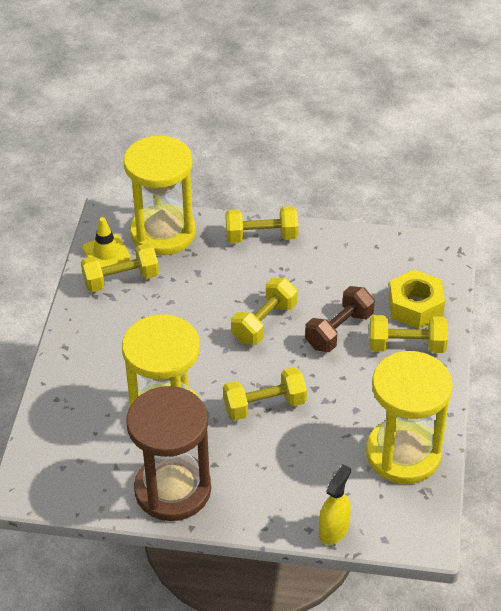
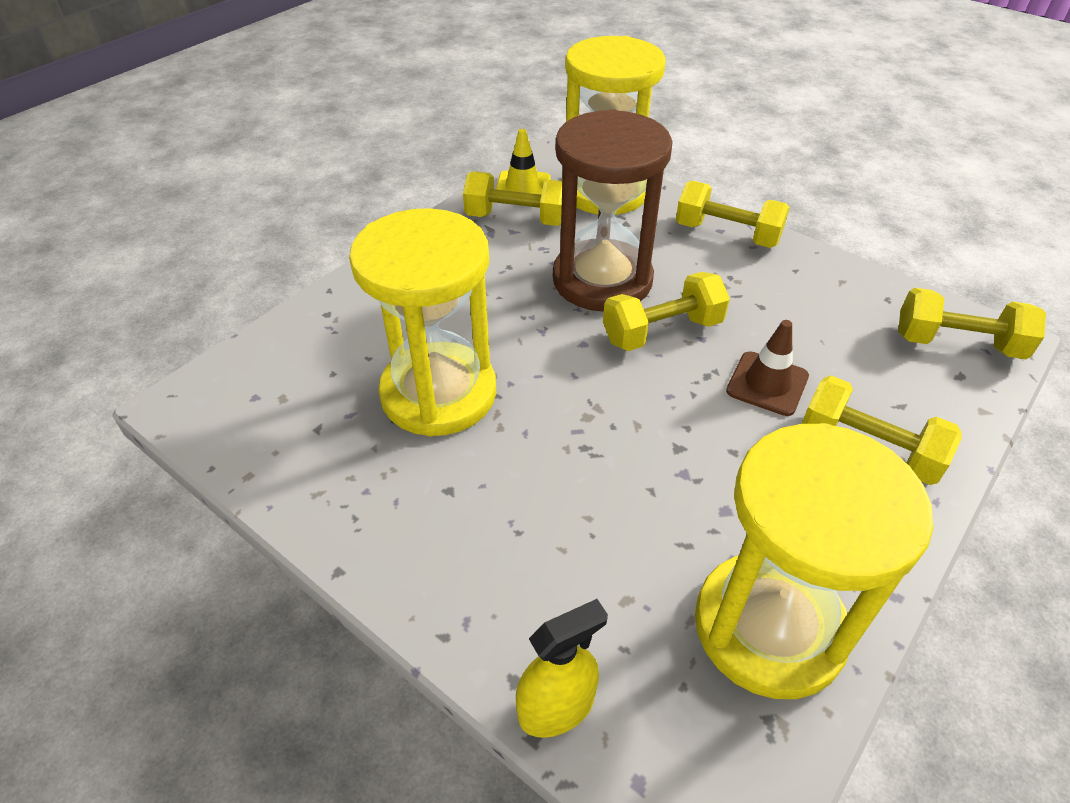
camera: 30 degrees right, 0 degrees up
(173, 490) = (361, 498): brown hourglass -> brown hourglass (602, 280)
(264, 405) = (585, 439): yellow dumbbell -> yellow dumbbell (957, 344)
(339, 330) = (767, 384): brown dumbbell -> brown traffic cone
(415, 306) = (912, 398): yellow nut -> none

